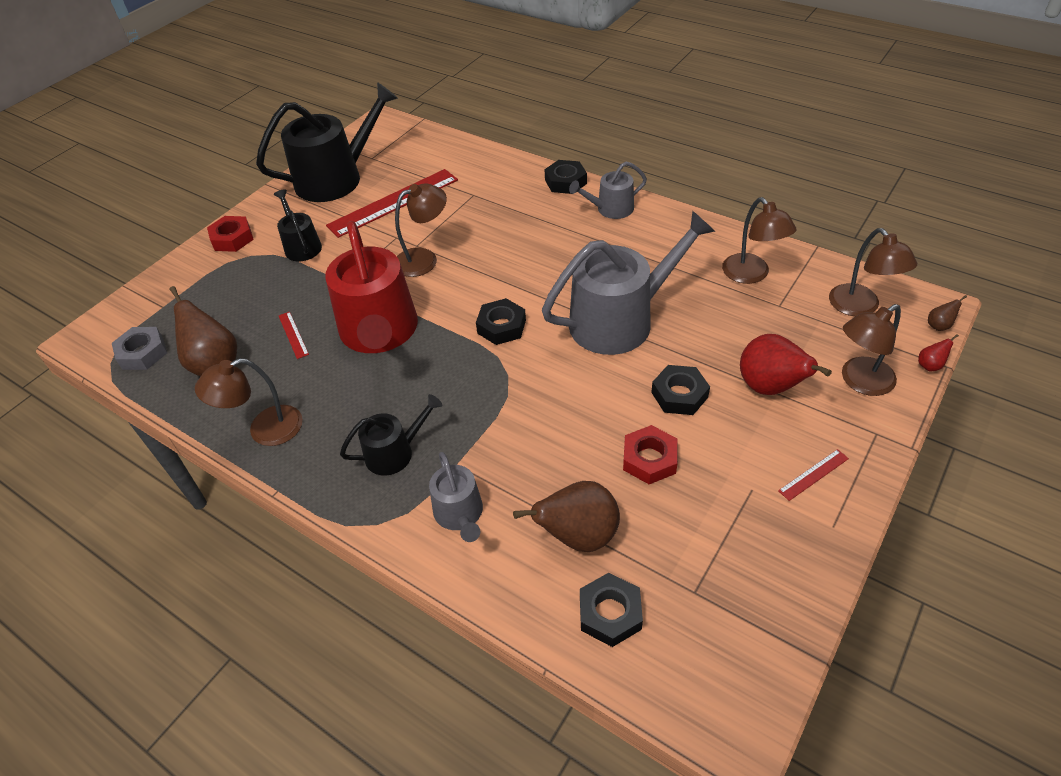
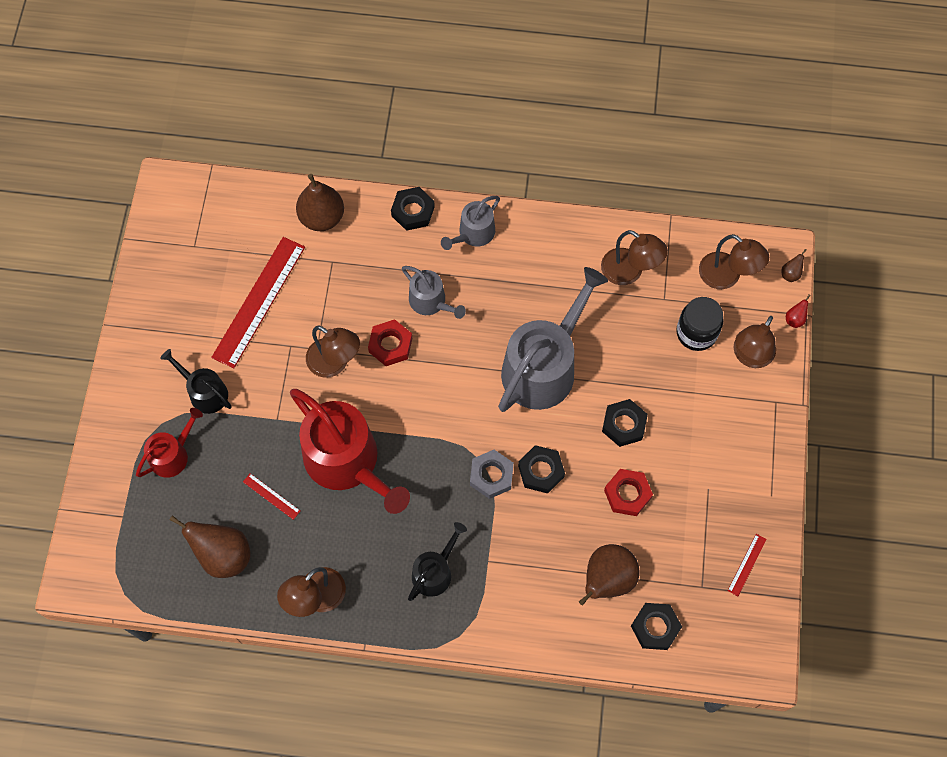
camera: 30 degrees left, 20 degrees up
(142, 353) = (146, 572): grey nut -> grey nut (491, 476)
(232, 238) = (127, 410): red nut -> red nut (390, 345)
(239, 278) = (172, 455): none -> red watering can
(336, 178) = (176, 290): black watering can -> none
(424, 259) = (335, 363): brown lamp -> brown lamp turned 90 degrees clockwise
(460, 514) = (515, 601): grey watering can -> grey watering can (431, 302)
(485, 167) = (322, 217): none -> brown pear
(501, 326) = (449, 413): black nut -> black nut (541, 471)
(770, 387) = (687, 389): red pear -> none
(803, 342) = (696, 333): none -> black jar
(813, 474) = (745, 457): red ruler -> red ruler (747, 564)

